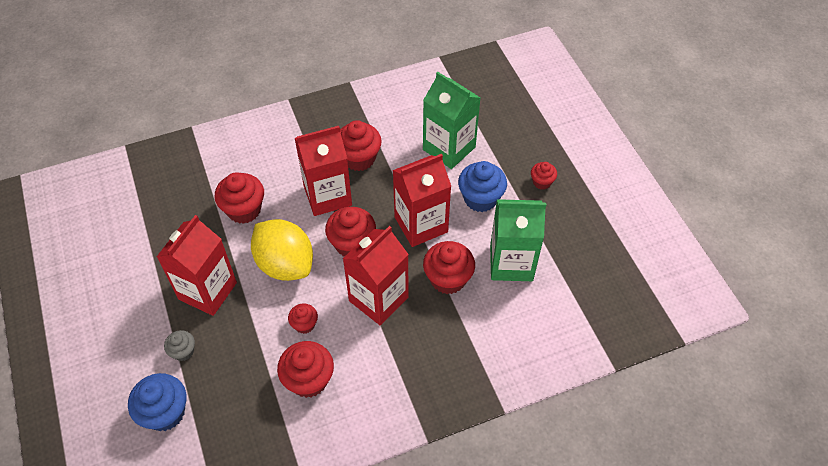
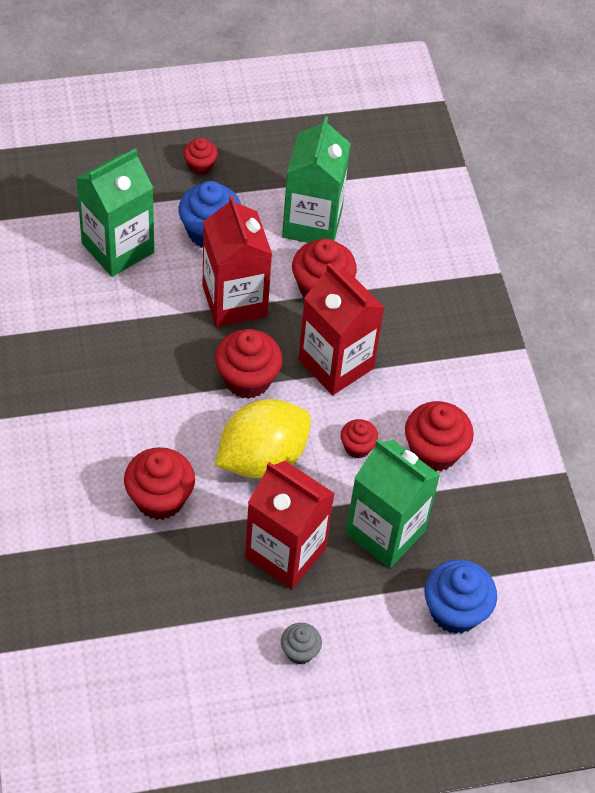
camera: 85 degrees left, 0 degrees up
(183, 351) = (372, 587): grey cupcake -> grey cupcake (300, 651)
(231, 354) = (385, 532): none -> green carton
(327, 195) = (161, 396): red carton -> none
(359, 158) = (106, 351): red cupcake -> none

